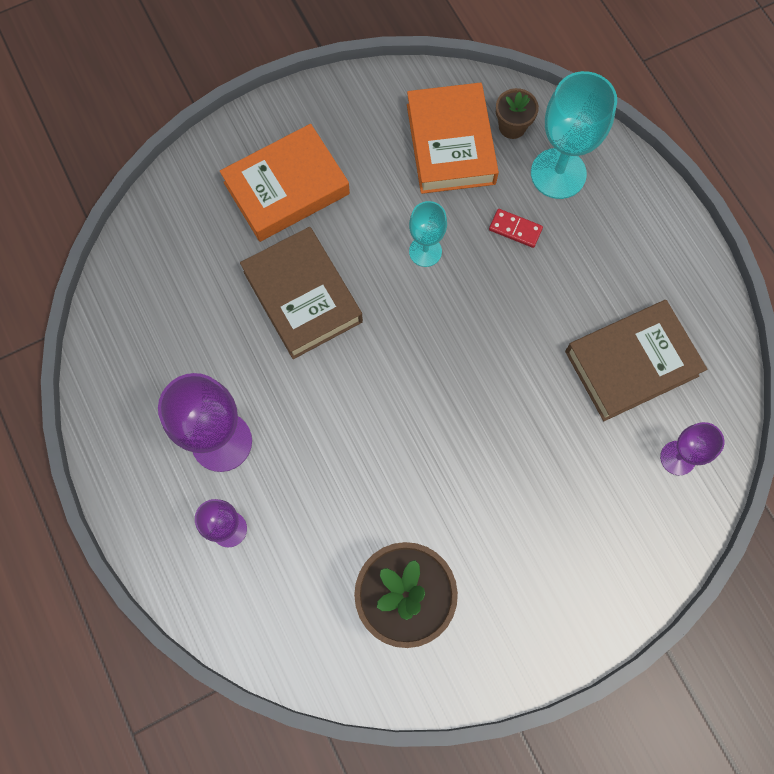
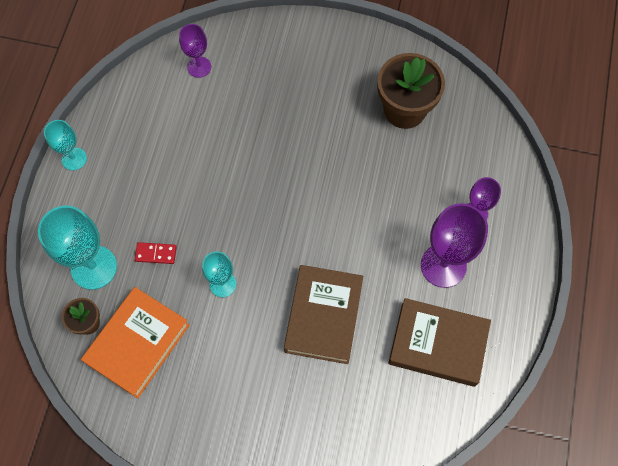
camera: 140 degrees left, 5 degrees down
(286, 188) = (271, 402): orange book -> none
(515, 229) = (156, 253): red domino -> red domino turned 60 degrees counterclockwise
(631, 364) = (172, 128): brown book -> brown book (438, 344)
(690, 253) = (74, 159): none -> turquoise goblet

